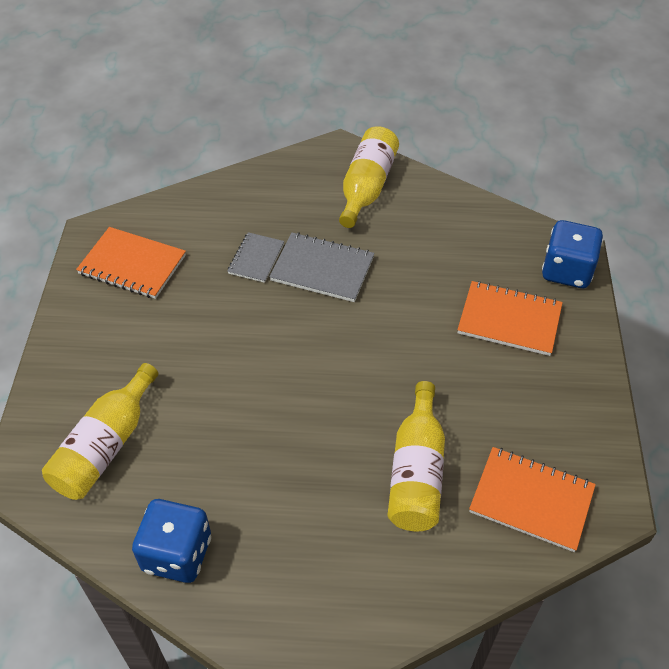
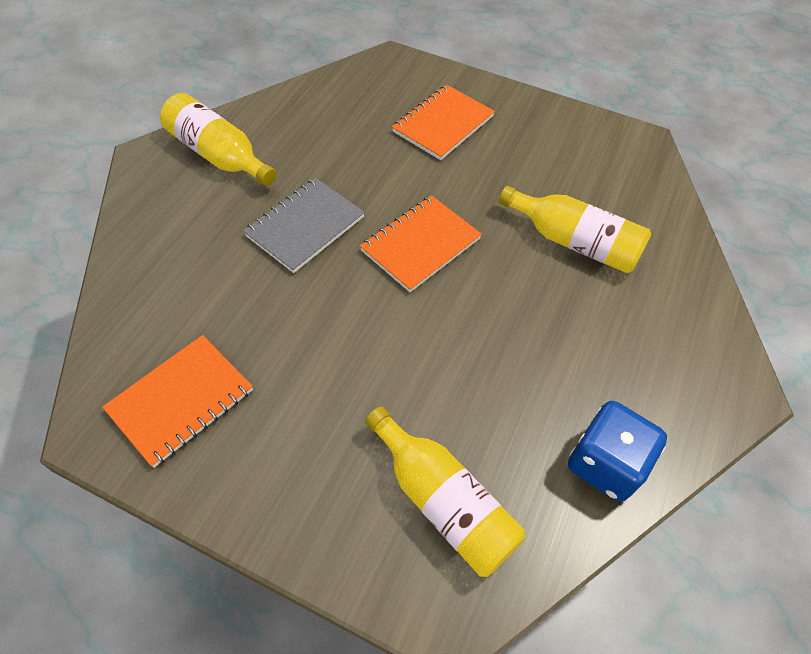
camera: 70 degrees left, 5 degrees up
(256, 259) = (254, 276): grey notebook -> none
(531, 500) = (625, 182): orange notebook -> orange notebook (420, 245)
(567, 271) = (410, 71): blue dice -> none

